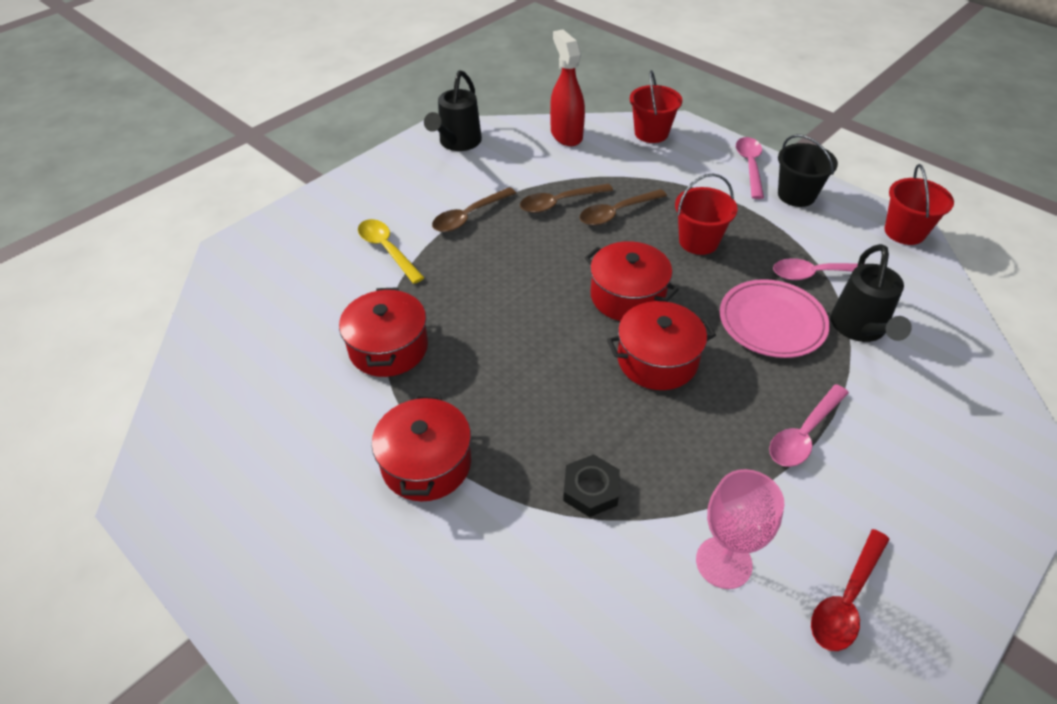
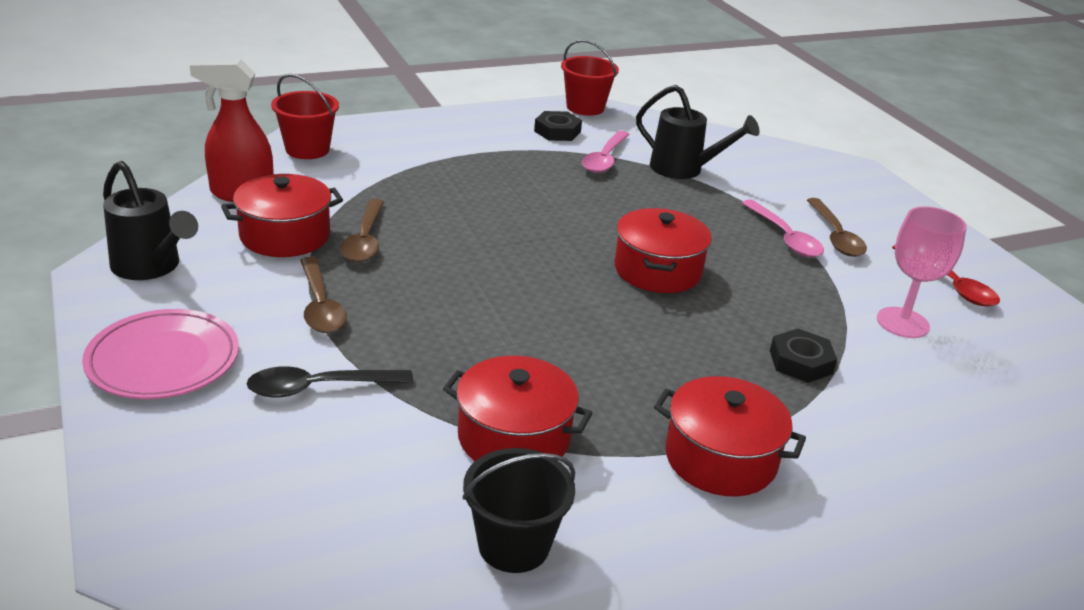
camera: 70 degrees left, 15 degrees down
(387, 250) = (319, 388): yellow spoon -> black spoon
(616, 213) = (421, 215): brown spoon -> brown spoon (835, 236)
(627, 296) = (557, 254): red pot -> red pot (285, 235)
(698, 241) = (510, 191): red bucket -> none
(750, 166) = (426, 127): pink spoon -> none
(772, 322) = (648, 200): pink plate -> pink plate (163, 360)
(796, 195) = (492, 125): black bucket -> black bucket (514, 545)
(833, 231) = (557, 131): none -> black nut

